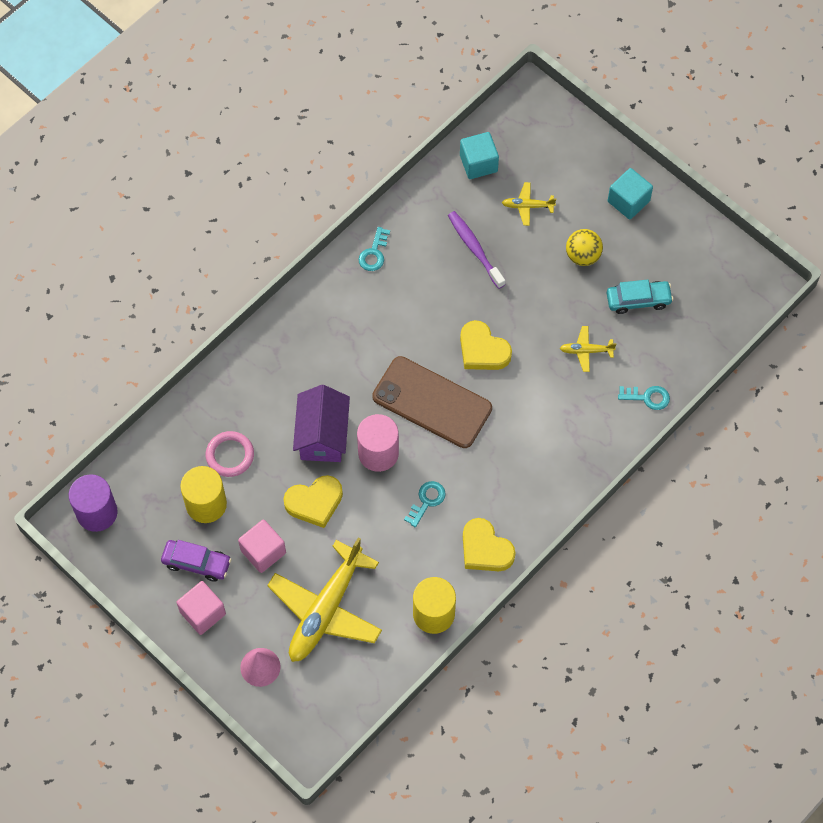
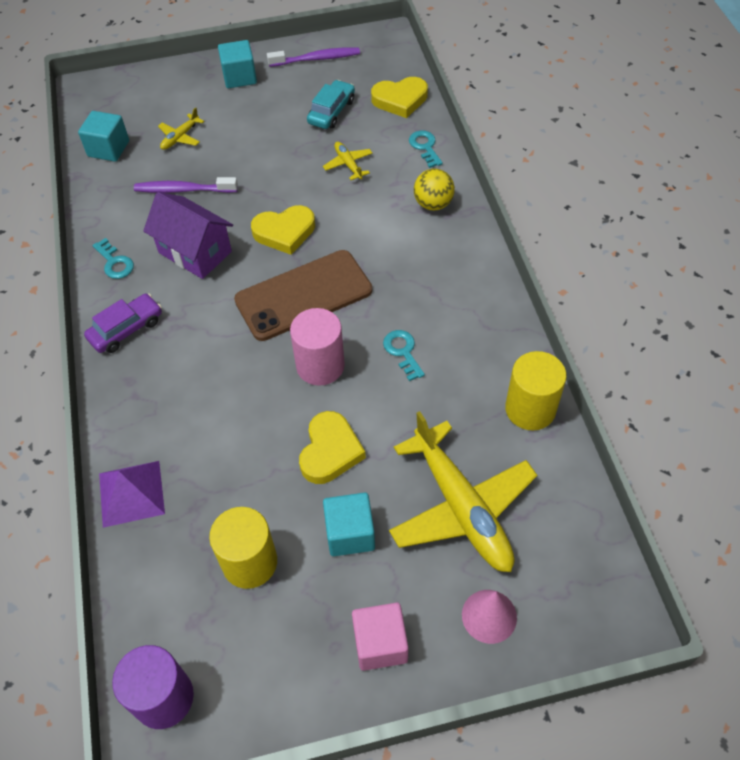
camera: 55 degrees left, 10 degrees down
(196, 563) = (313, 614): purple car -> purple car (126, 329)
(206, 401) = (131, 493): none -> purple pyramid
(230, 455) = (212, 504): pink ring -> none
(263, 551) = (350, 533): pink cube -> turquoise cube
(322, 436) = (262, 404): purple house -> purple house (195, 252)
(485, 549) = (488, 331): yellow heart -> yellow heart (400, 100)
(583, 256) = (259, 125): yellow ball -> yellow ball (433, 204)
(586, 351) = (348, 164): yellow plane -> yellow plane turned 120 degrees clockwise
(647, 397) = (425, 147): turquoise key -> turquoise key turned 60 degrees counterclockwise
(695, 246) = (316, 59): none -> purple toothbrush

